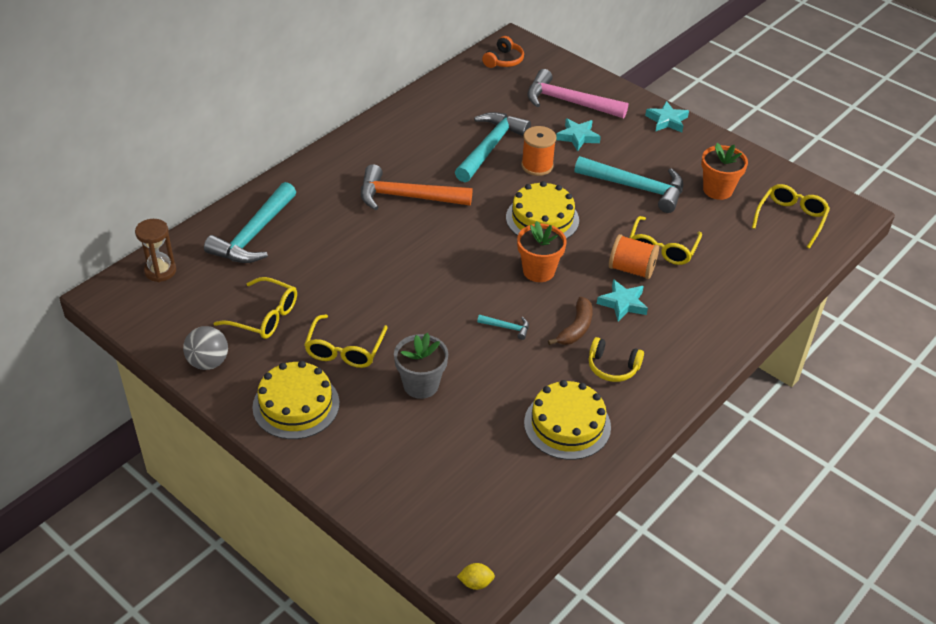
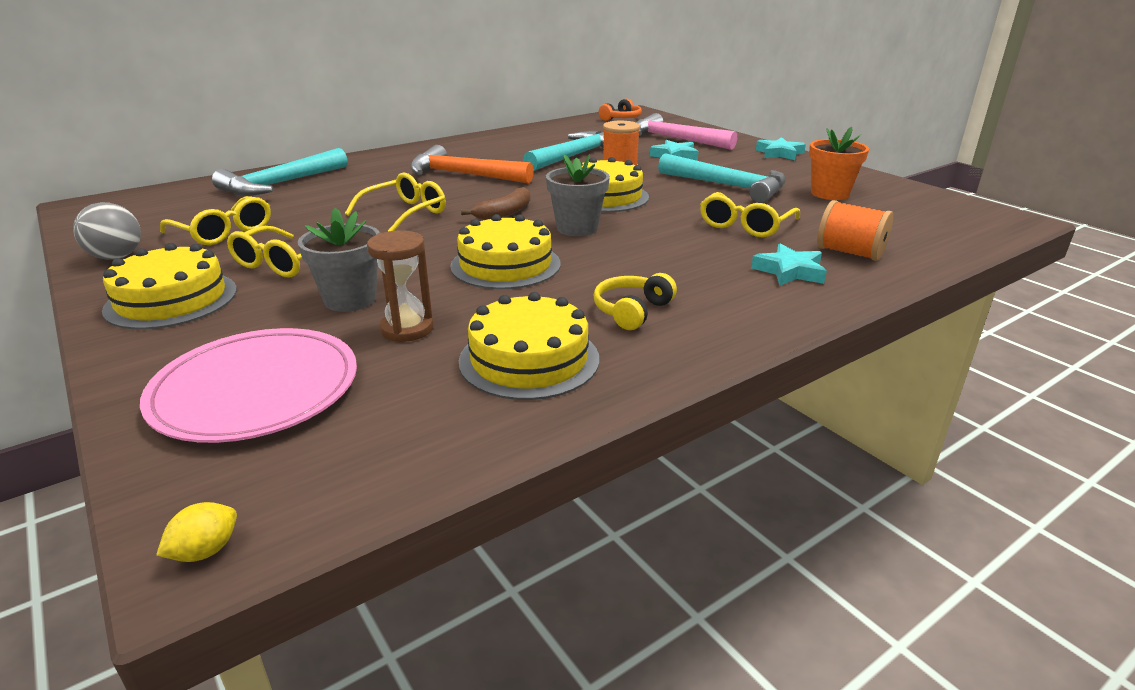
camera: 15 degrees right, 15 degrees down
(160, 271) = (157, 196): brown hourglass -> brown hourglass (407, 329)
(420, 478) = (256, 390): none -> pink plate
(476, 583) = (205, 551): yellow lemon -> yellow lemon turned 60 degrees counterclockwise
(507, 327) = (505, 265): turquoise hammer -> yellow cake
(538, 271) = (577, 228): orange flower pot -> grey flower pot
(576, 328) = (598, 273): brown banana -> brown banana (504, 213)
(612, 367) = (632, 311): yellow headphones -> yellow headphones turned 90 degrees clockwise
(623, 303) = (674, 260): turquoise star -> turquoise star (789, 271)
(631, 269) = (698, 236): orange spool -> orange spool (850, 253)
(791, 219) = (925, 218): yellow glasses -> yellow glasses (405, 213)

